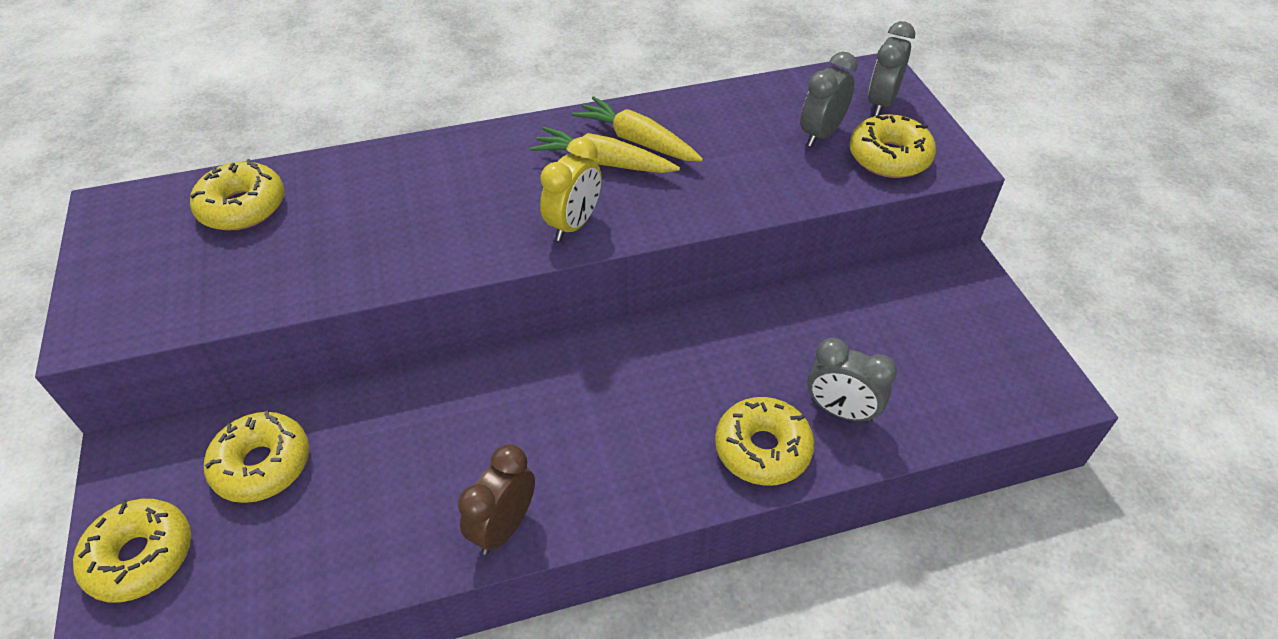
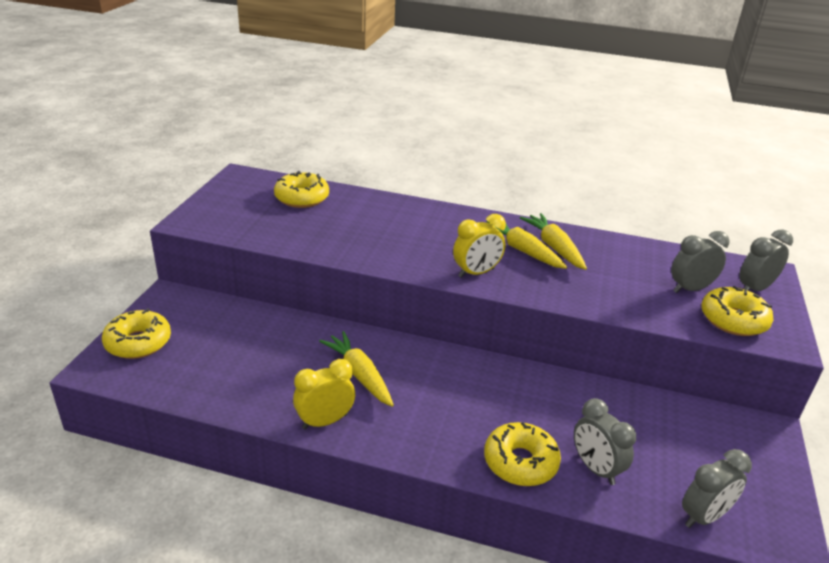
camera: 30 degrees right, 15 degrees down
(262, 465) = (226, 330): yellow donut -> none
(498, 435) = (359, 375): none -> yellow carrot
(504, 527) = (325, 421): brown clock -> yellow clock
(972, 408) = (703, 516): none -> grey clock

